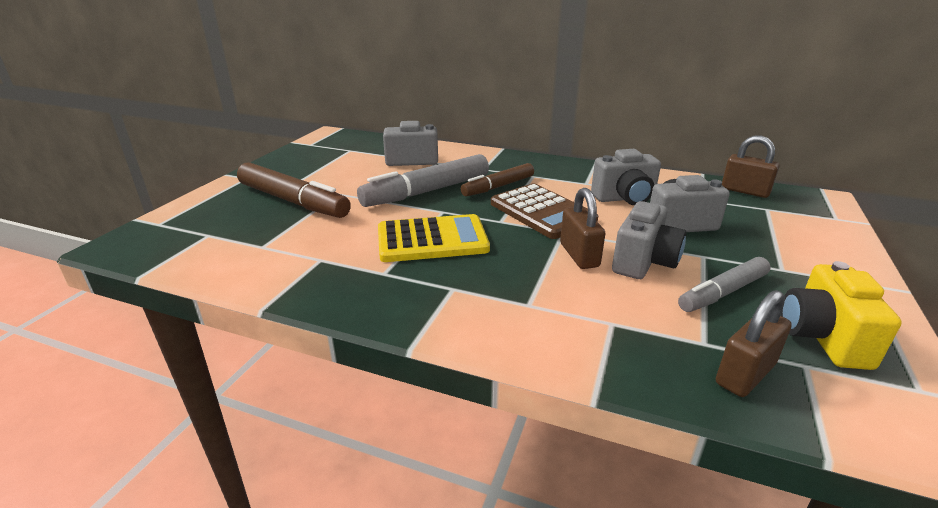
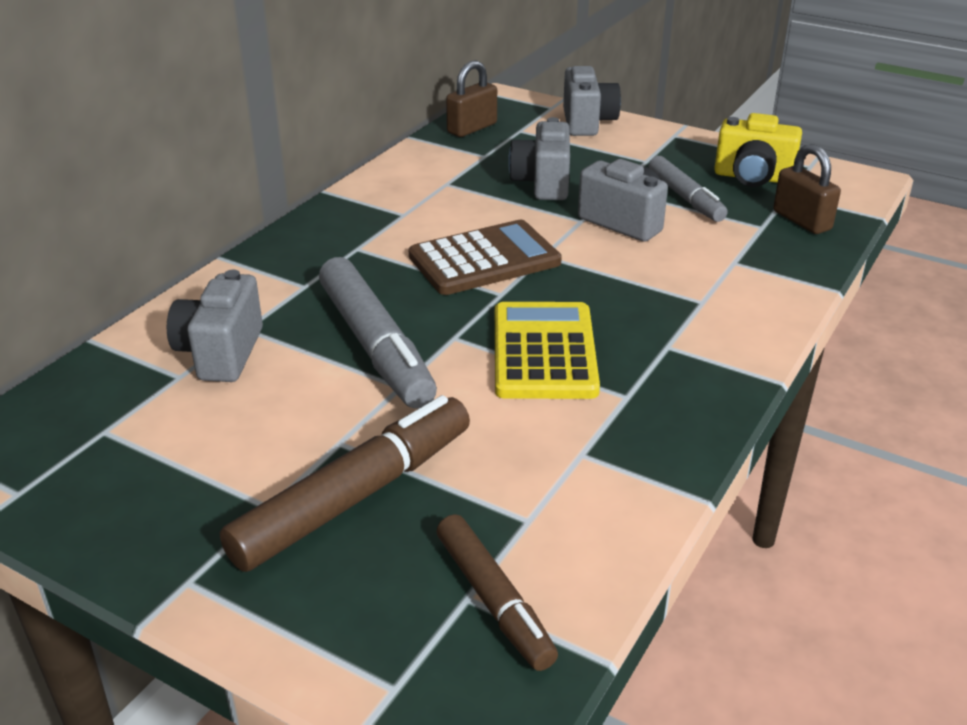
camera: 80 degrees left, 5 degrees up
(498, 187) = (386, 281): brown marker -> brown marker (494, 600)
(579, 255) = (603, 255): brown padlock -> none
(625, 198) = (464, 198): grey camera -> grey camera (587, 122)

